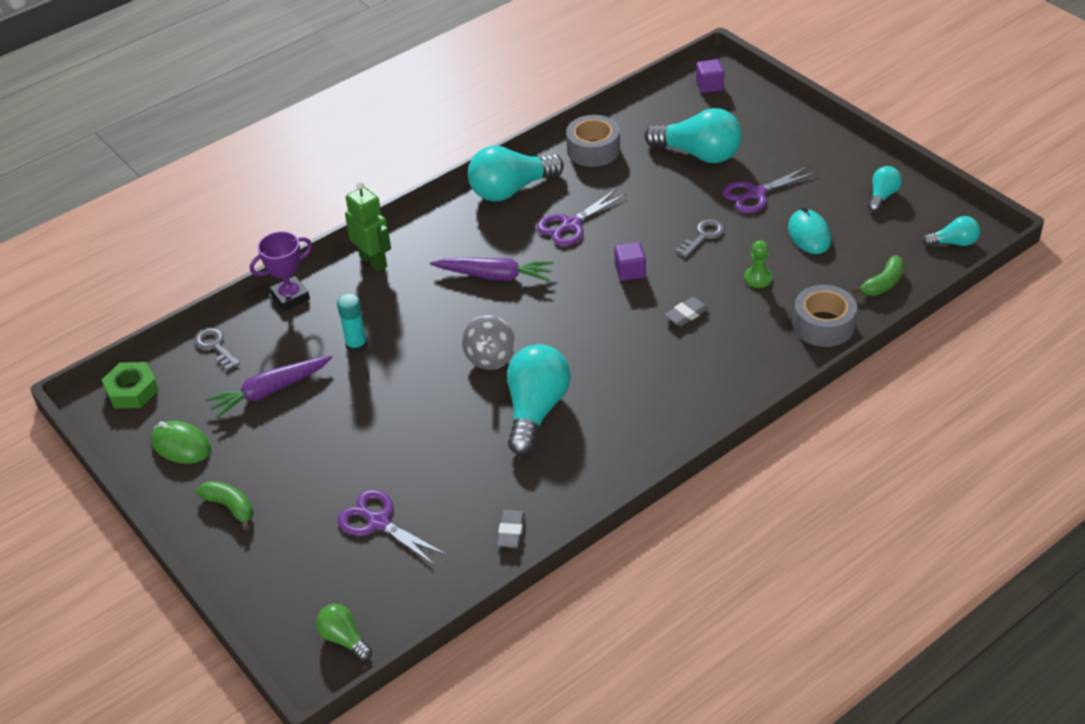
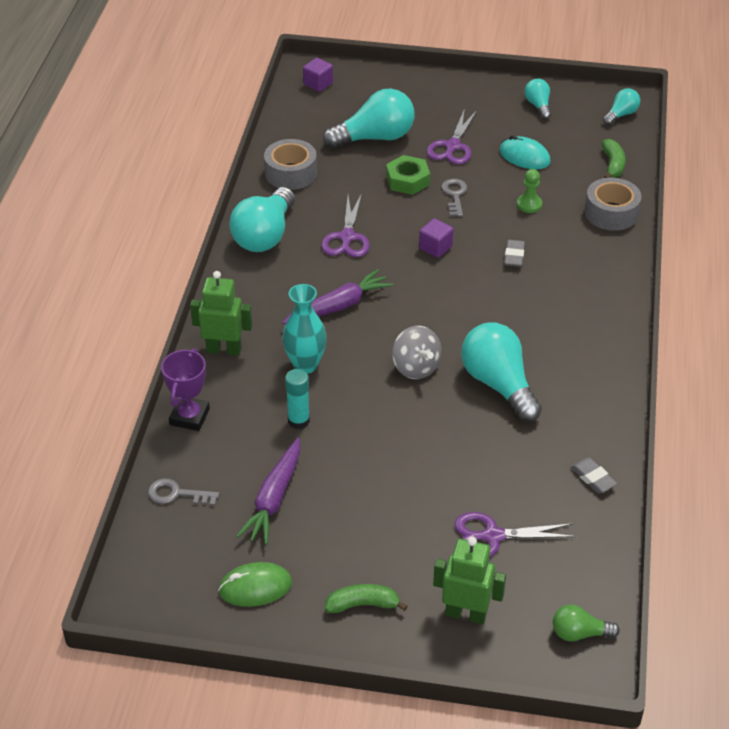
camera: 45 degrees left, 0 degrees up
(132, 391) = (149, 574): green nut -> green nut (407, 180)
(286, 564) = (466, 614): none -> green robot
(414, 307) = (305, 365): none -> turquoise vase

